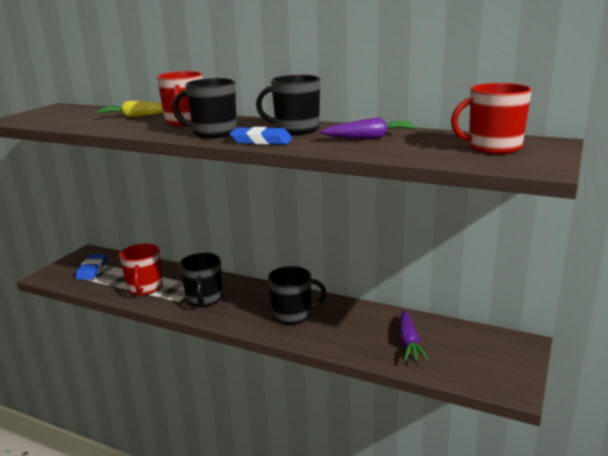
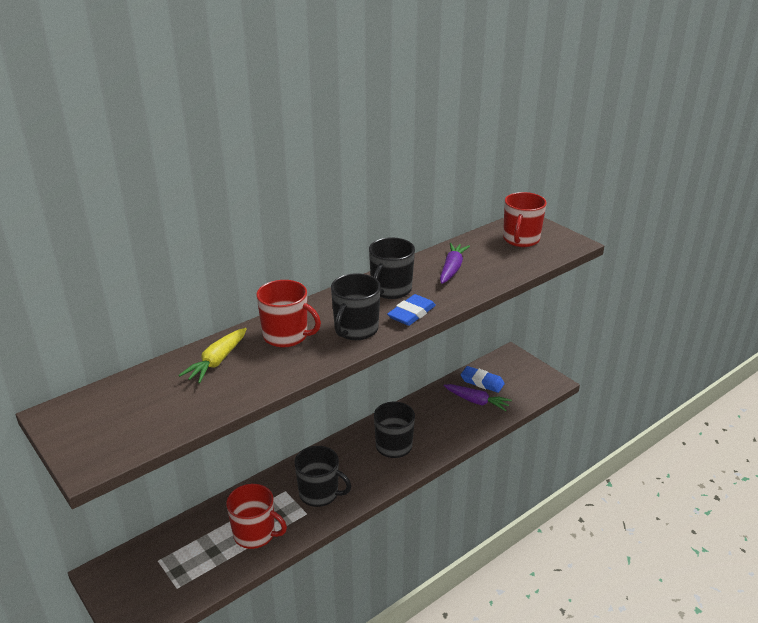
camera: 65 degrees left, 10 degrees up
(92, 270) = (161, 575): blue eraser -> blue eraser (482, 382)

